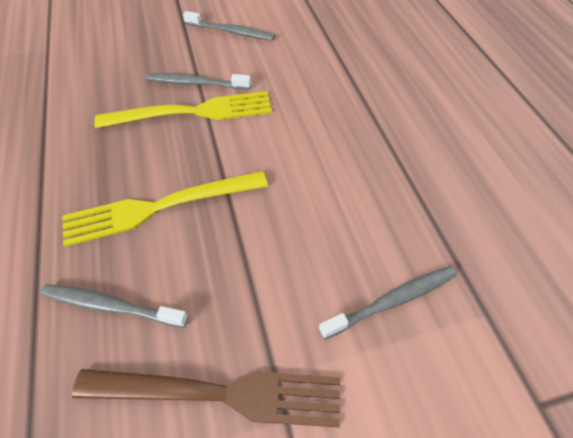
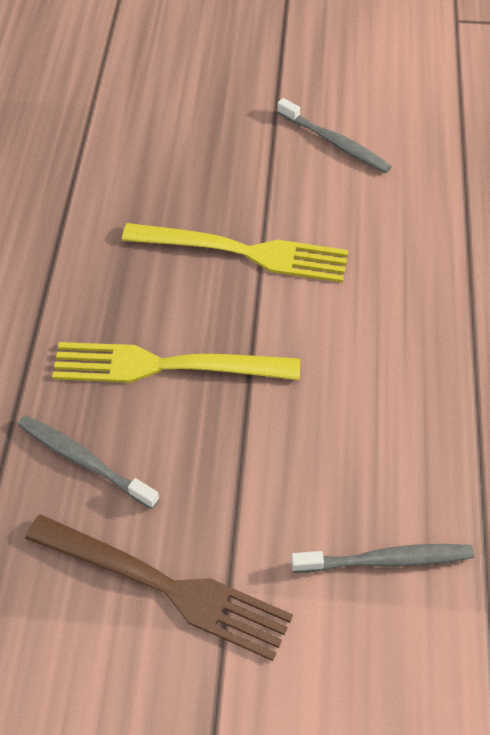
camera: 20 degrees right, 0 degrees up
(196, 83) = (261, 211): grey toothbrush -> none

